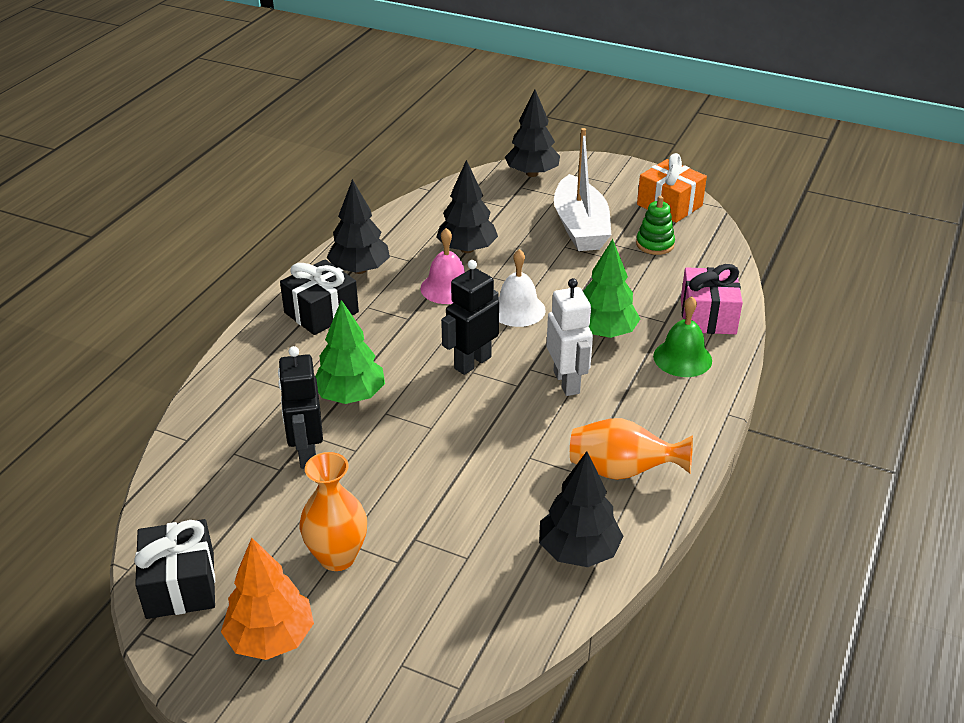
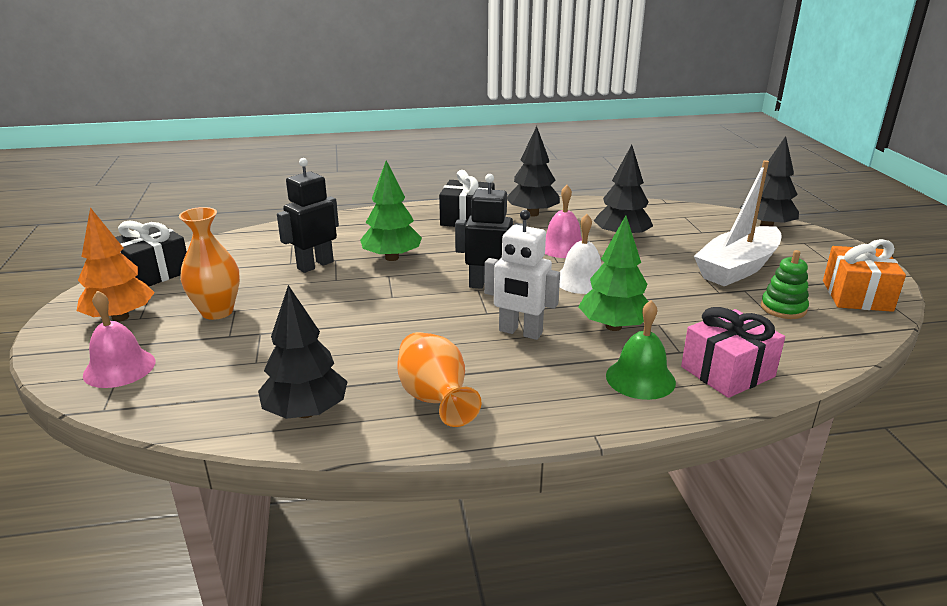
camera: 55 degrees right, 10 degrees down
(388, 660) = (119, 368): none -> pink bell
(567, 382) = (520, 332): white robot -> white robot turned 75 degrees clockwise

